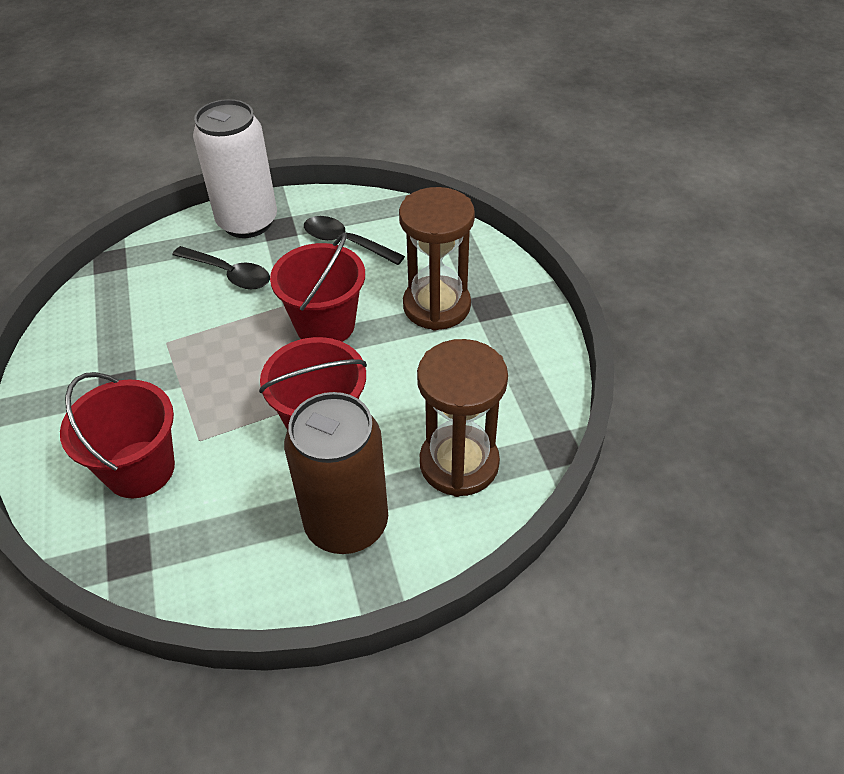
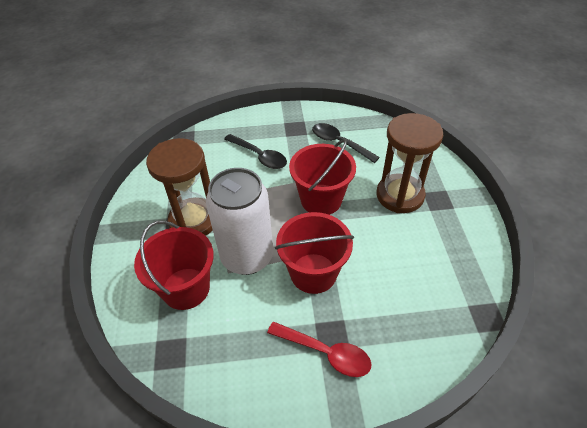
camera: 10 degrees right, 0 degrees up
(247, 222) = (275, 122): white can -> white can (247, 257)
(346, 523) = (326, 353): brown can -> red spoon
(459, 463) = (411, 317): brown hourglass -> brown hourglass (193, 220)

